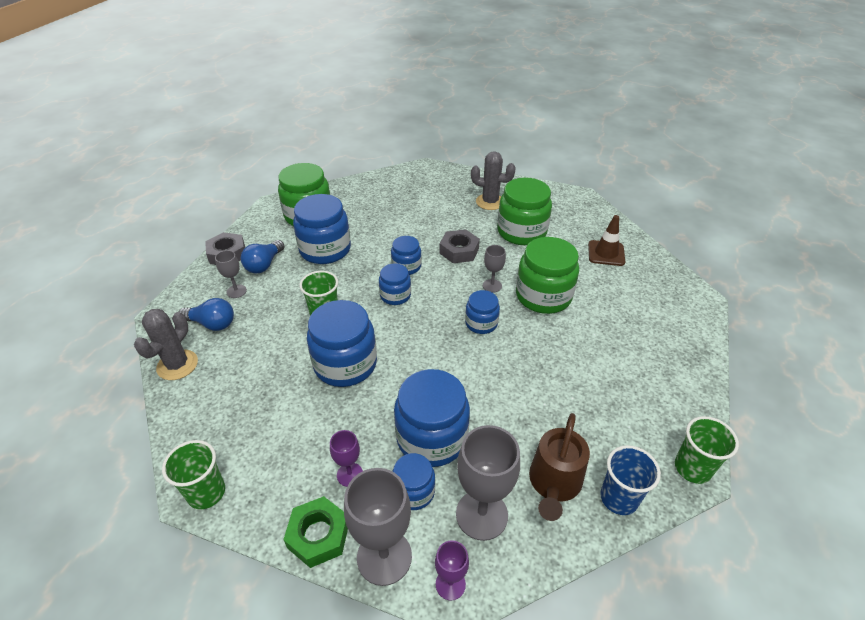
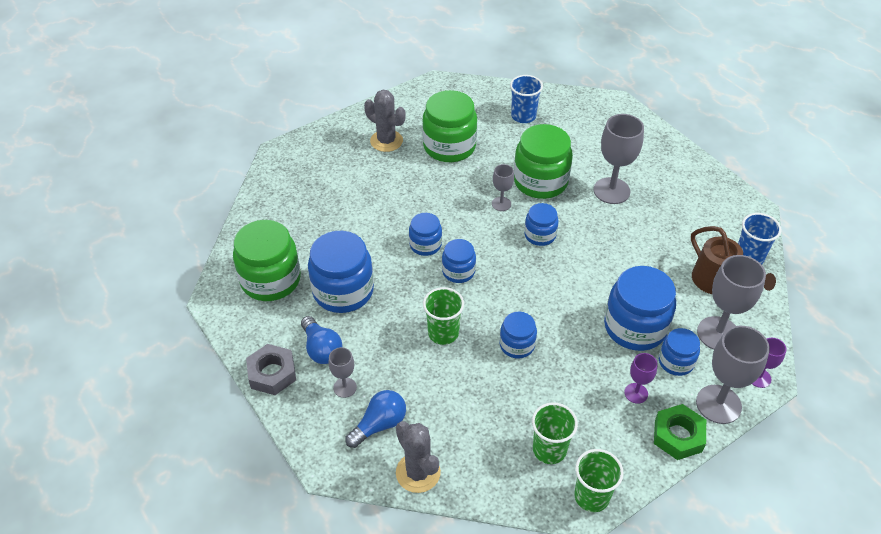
camera: 55 degrees left, 5 degrees up
(345, 364) = (517, 345): blue jar -> blue jar, size x0.55
(459, 251) = (436, 199): grey nut -> none
(490, 202) = (386, 141): grey cactus -> grey cactus turned 75 degrees clockwise
(586, 345) = (611, 191): none -> grey goblet
(606, 253) = (523, 116): brown traffic cone -> blue cup
(692, 468) = (750, 208): green cup -> green cup (549, 449)

